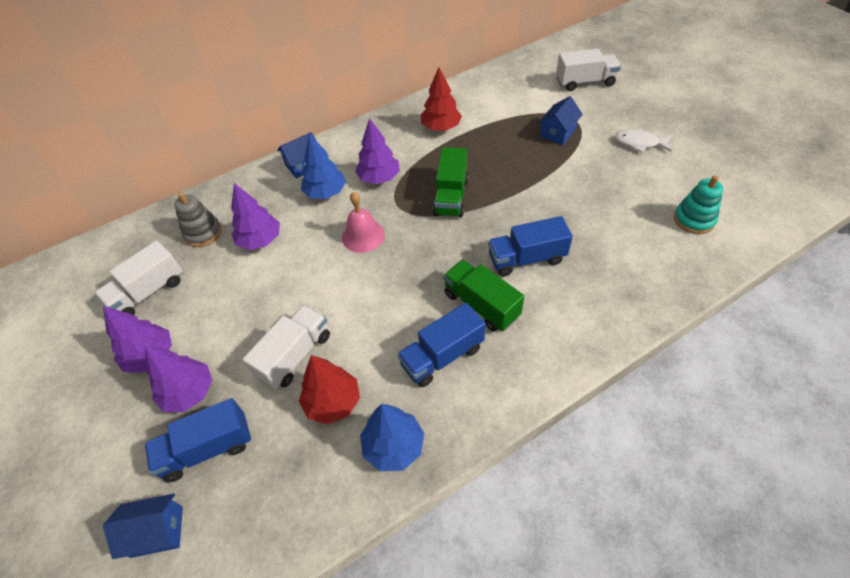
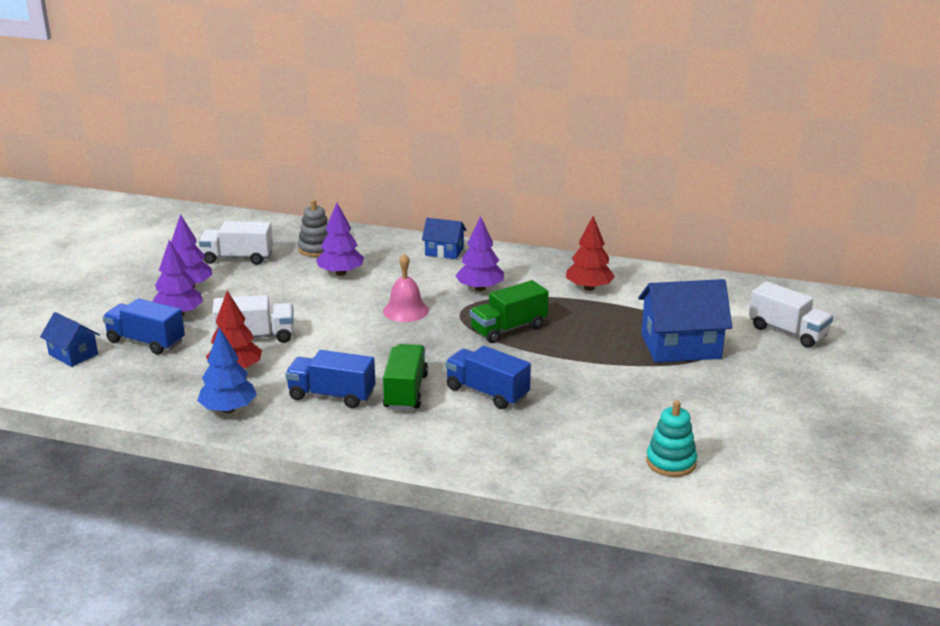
camera: 45 degrees right, 25 degrees down
(325, 193) = (428, 274): blue tree -> none
(558, 132) = (681, 346): blue house -> blue house, size x1.80
(639, 143) = (740, 395): white fish -> none

